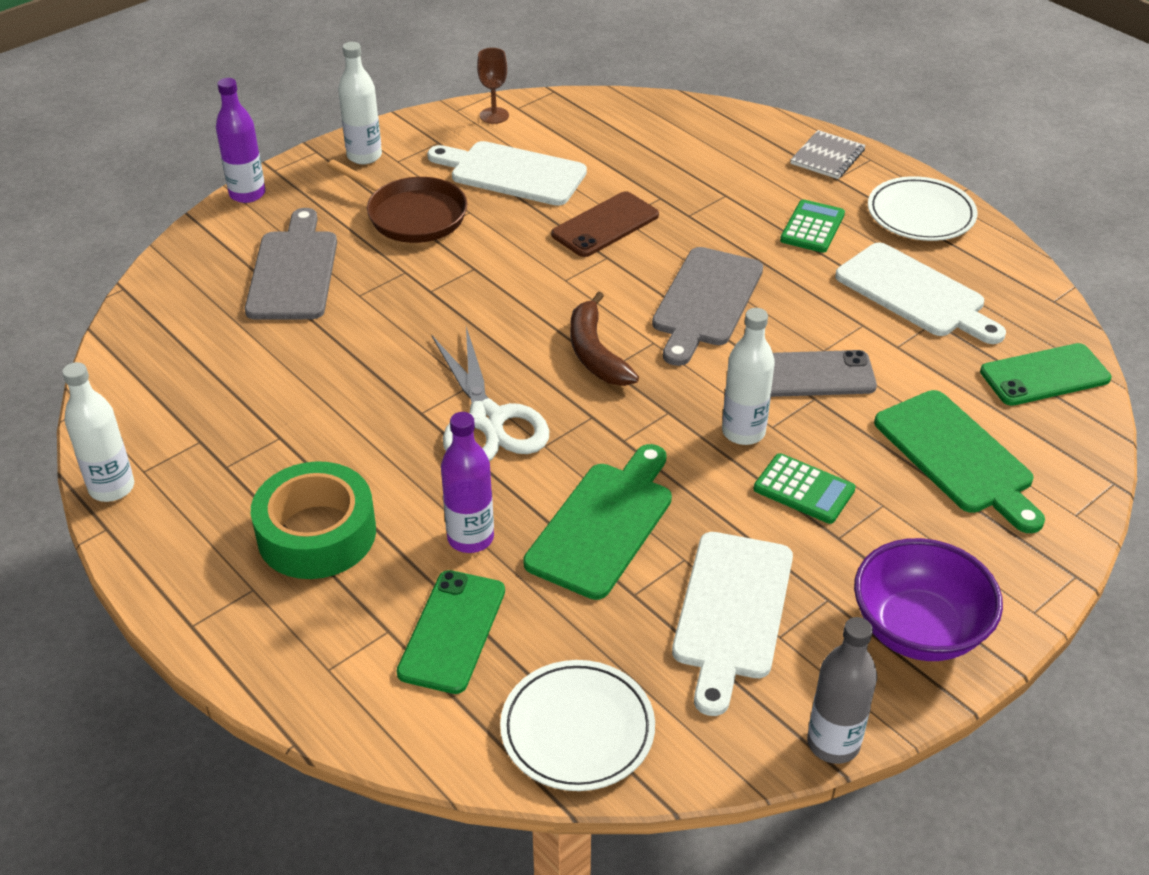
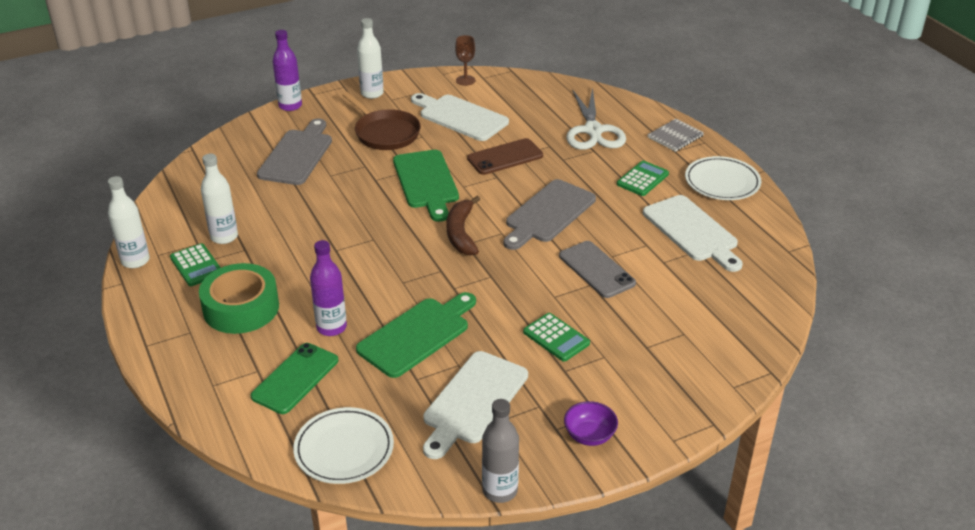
camera: 15 degrees right, 5 degrees down
(215, 478) = (196, 265): none -> green calculator
(487, 419) = (374, 261): white scissors -> white scissors (593, 131)
(743, 432) = (533, 296): white bottle -> white bottle (224, 237)
(812, 374) = (596, 269): grey phone -> grey phone turned 45 degrees clockwise
(918, 629) = (589, 435): purple bowl -> purple bowl, size x0.55
(957, 457) = (669, 337): green cutting board -> green cutting board (426, 182)
(1045, 375) = (757, 297): green phone -> none

